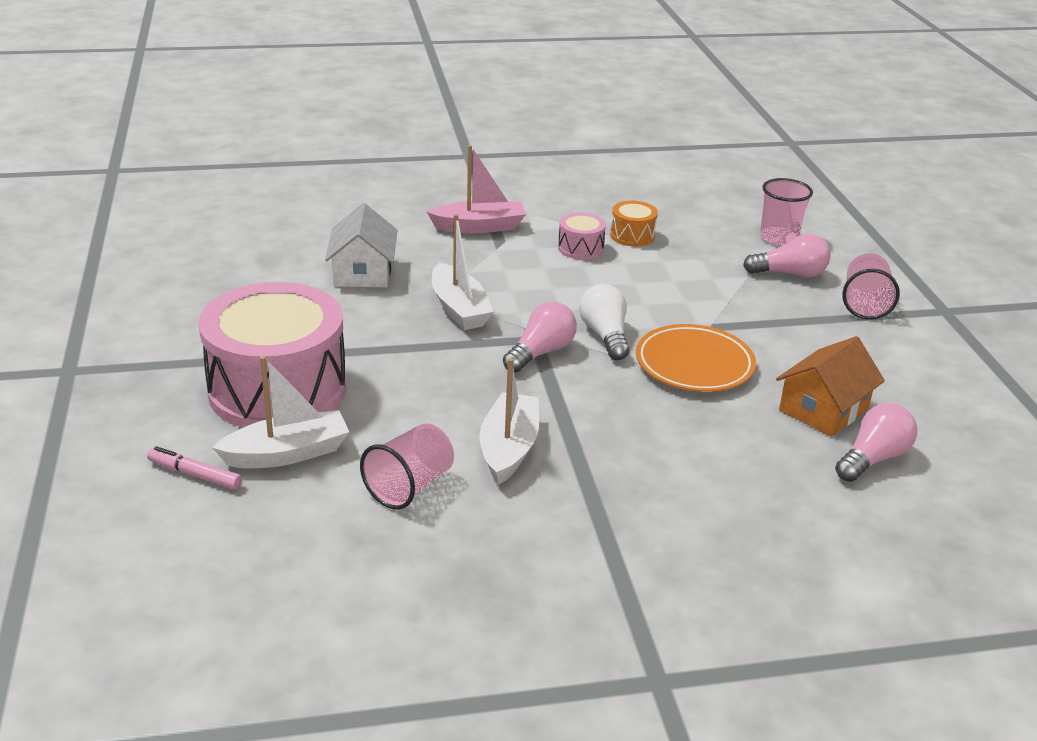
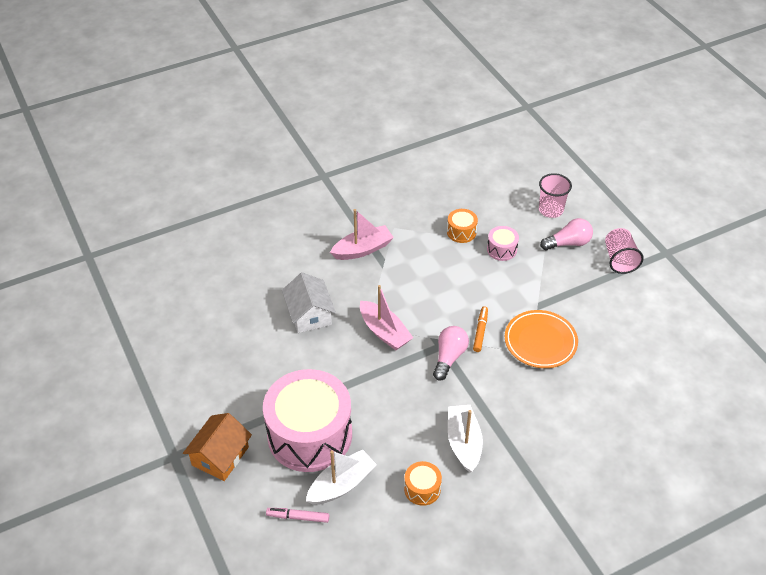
camera: 15 degrees left, 15 degrees up
(410, 486) = (422, 489): pink cup -> orange drum
(459, 309) = (384, 332): white boat -> pink boat
(580, 248) = (434, 253): pink drum -> pink drum (501, 249)
(605, 335) = (480, 331): white light bulb -> orange marker
(823, 409) = (623, 359): orange house -> orange house (220, 456)
(873, 459) = (661, 391): pink light bulb -> none

